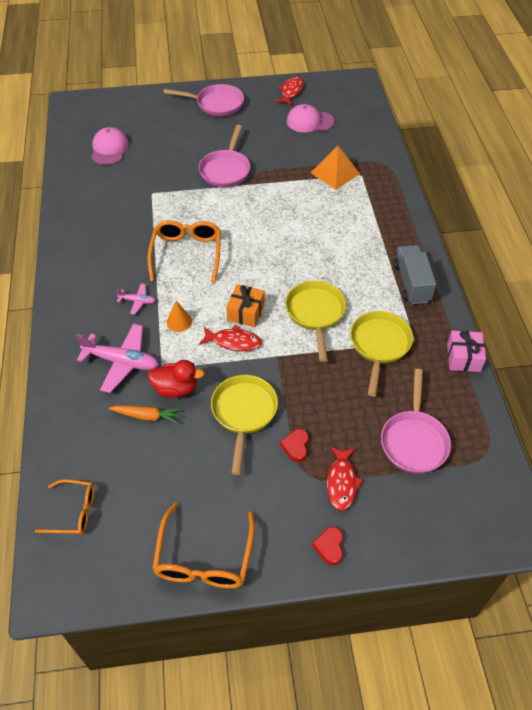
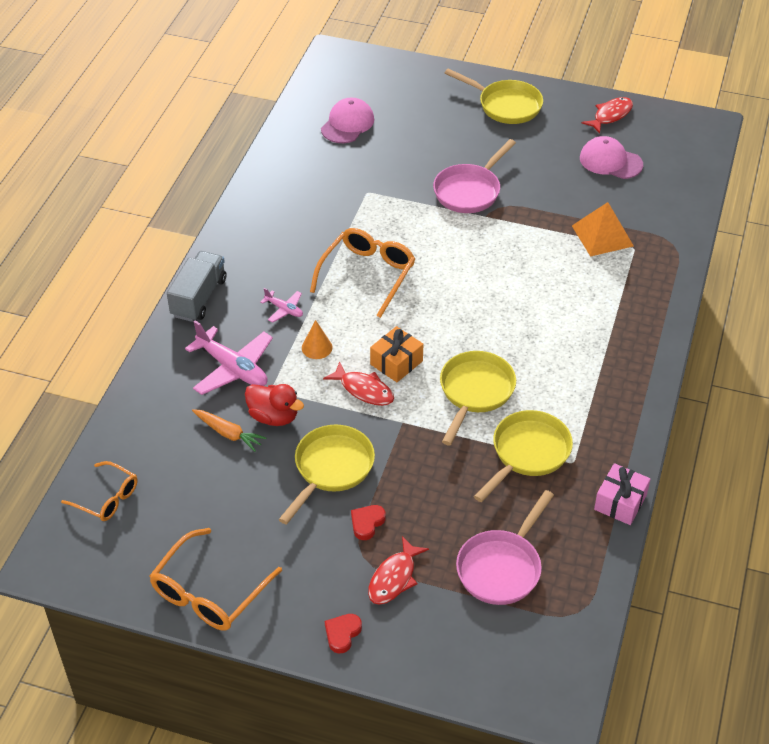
camera: 25 degrees right, 5 degrees down
(216, 104) = (506, 105): pink pan -> yellow pan
(412, 283) = (613, 397): grey truck -> grey truck (199, 297)

